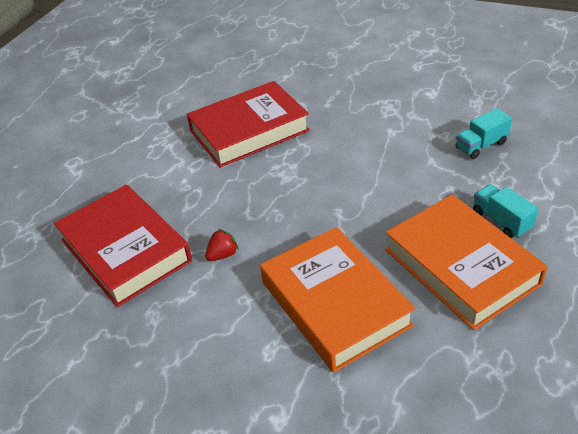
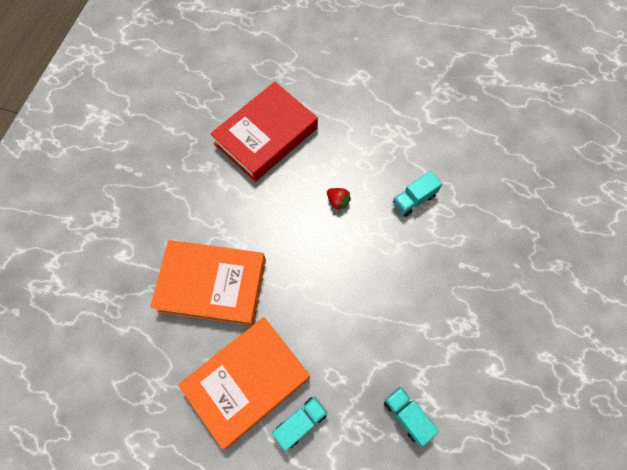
camera: 80 degrees right, 25 degrees up
(222, 255) = (261, 201): red strawberry -> red strawberry (337, 201)
(249, 131) = (414, 199): red book -> turquoise truck
(335, 303) = (212, 285): orange book -> orange book turned 45 degrees clockwise

